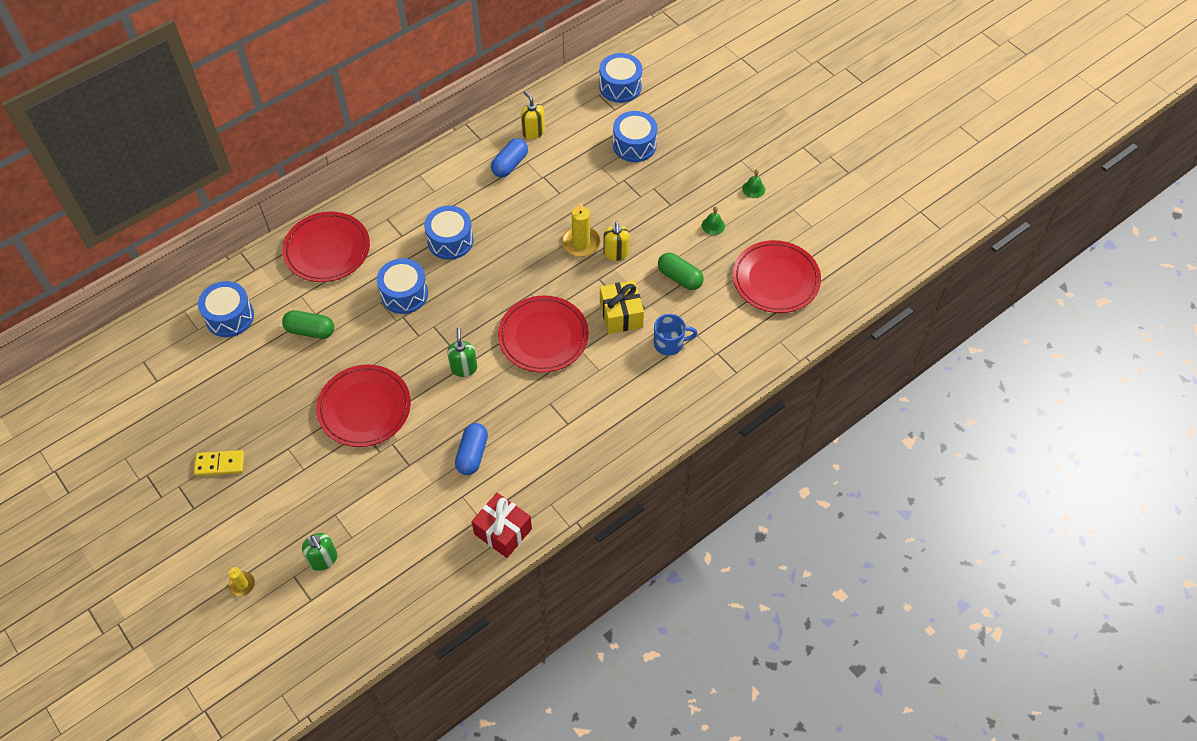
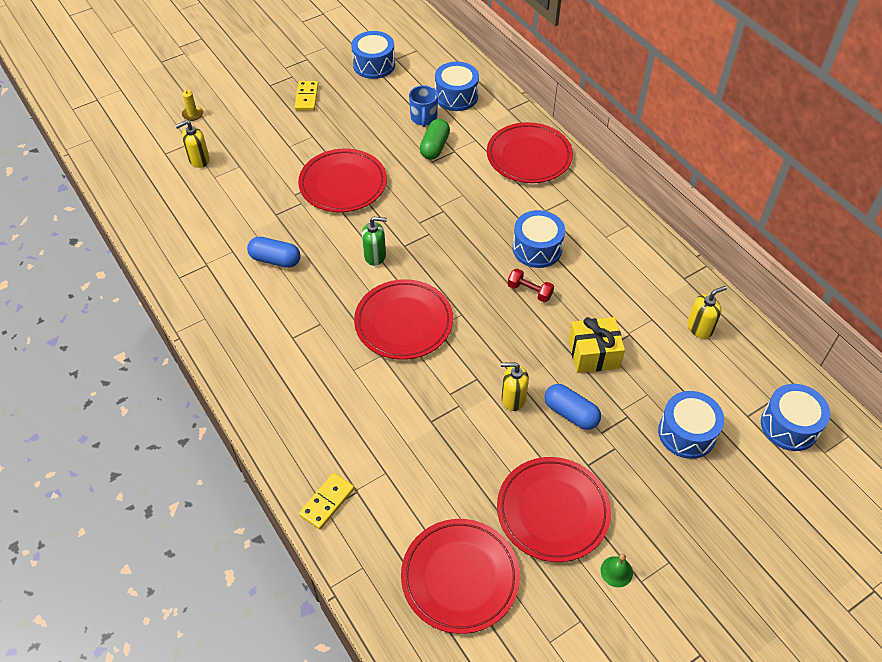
camera: 95 degrees right, 5 degrees down
(323, 559) = (199, 160): green soap dispenser -> yellow soap dispenser
(404, 294) = (471, 212): blue drum -> blue drum (374, 65)
(501, 245) = (529, 291): none -> red dumbbell
(503, 531) = (187, 280): red gift -> none
(510, 164) = (646, 303): blue capsule -> blue capsule (571, 413)
(581, 243) = (529, 365): yellow candle -> none
(621, 315) = (424, 396): yellow gift -> yellow gift (593, 354)
(669, 344) = (377, 442): blue mug -> blue mug (423, 118)
(679, 278) = (472, 463): green capsule -> none
(713, 225) = (553, 511): green bell -> red plate
(730, 372) = (327, 502): none -> yellow domino

